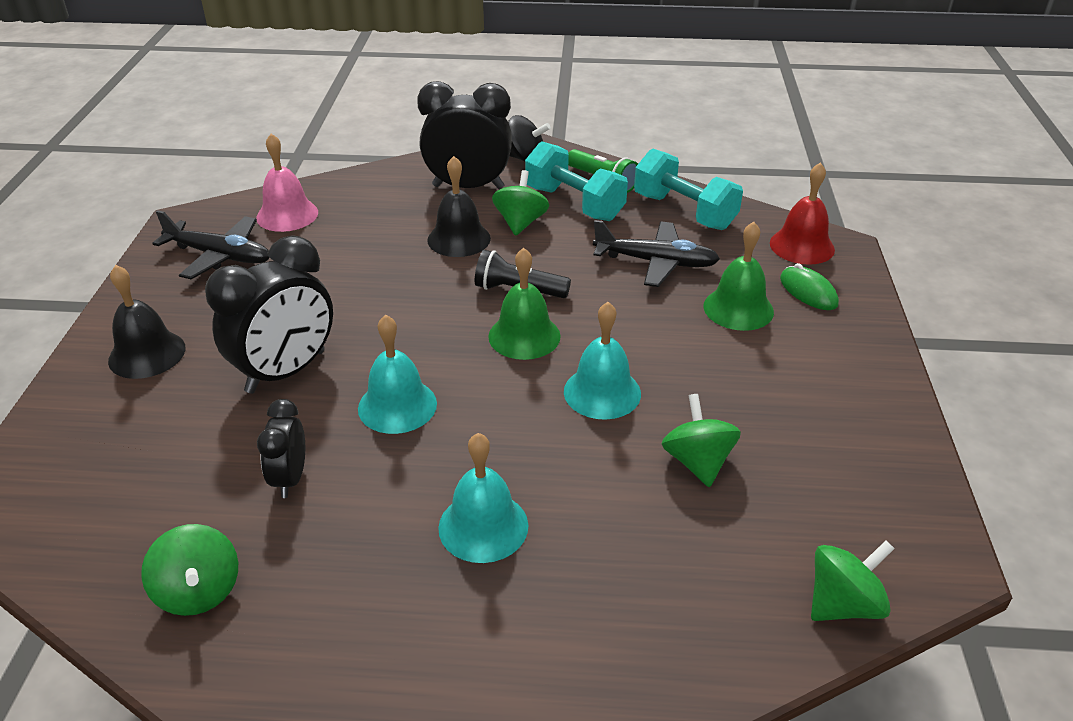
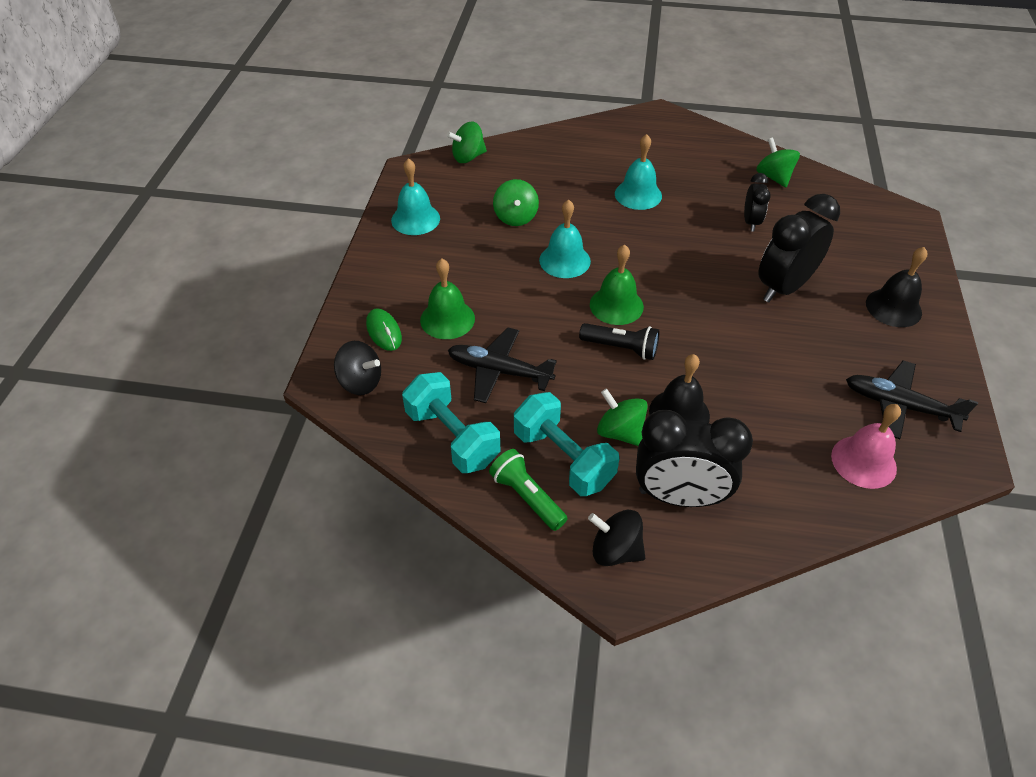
camera: 175 degrees left, 10 degrees up
(397, 406) = (699, 259): turquoise bell -> turquoise bell (415, 219)
(520, 223) = (620, 432): green spinning top -> green spinning top turned 120 degrees clockwise
(802, 246) = (360, 382): red bell -> black spinning top

